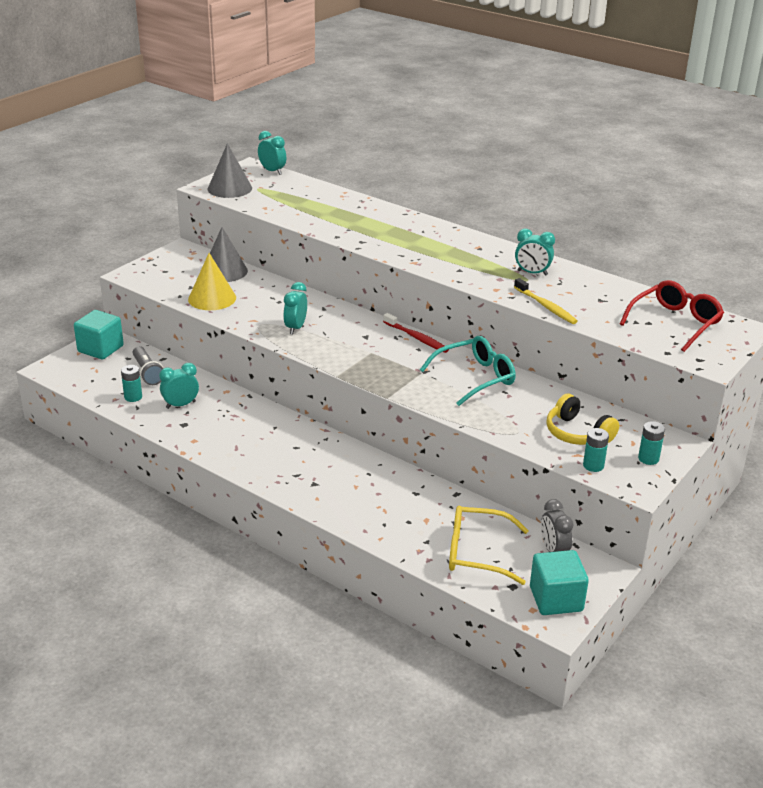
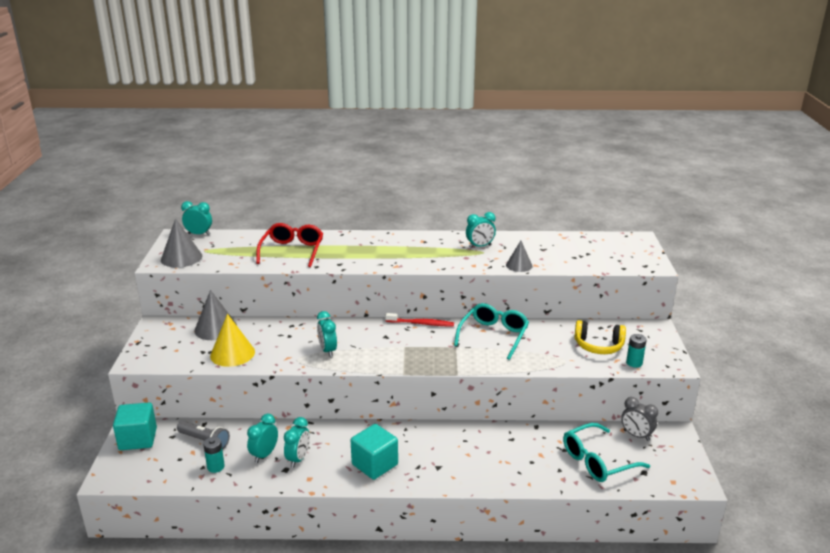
camera: 35 degrees left, 5 degrees down
(203, 421) = (298, 459): none -> turquoise clock
(477, 553) = (597, 461): yellow glasses -> turquoise glasses
(546, 306) = (519, 265): yellow toothbrush -> grey cone
(556, 599) = (676, 467): turquoise cube -> turquoise cube (374, 464)
(648, 459) = (655, 344): turquoise battery -> none
(675, 323) = (601, 248): red glasses -> red glasses (292, 251)

